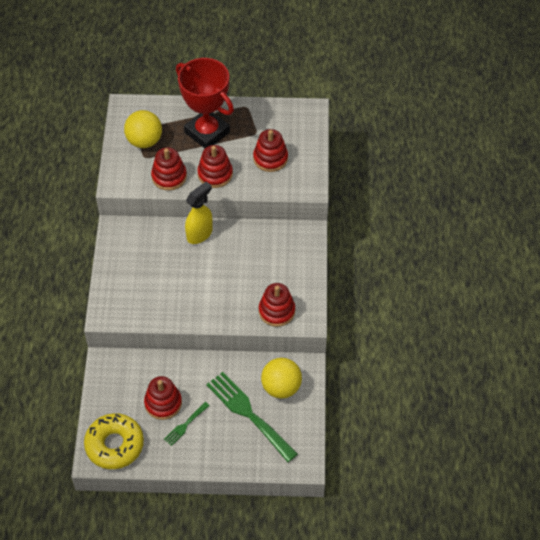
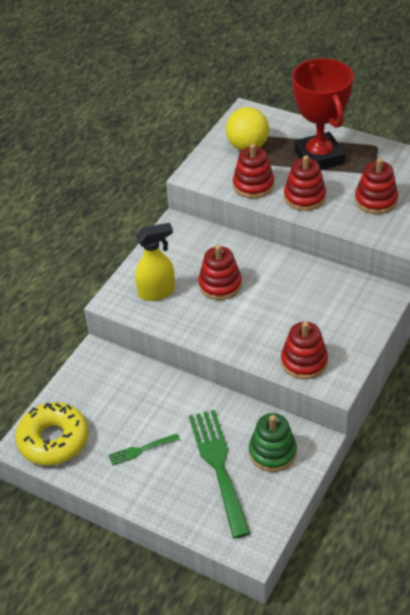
camera: 30 degrees right, 10 degrees down
(163, 403) = (131, 418): red stacking toy -> red stacking toy (220, 285)
(200, 234) = (262, 257): yellow spray bottle -> yellow spray bottle (157, 292)
(281, 387) = (272, 452): yellow ball -> green stacking toy

